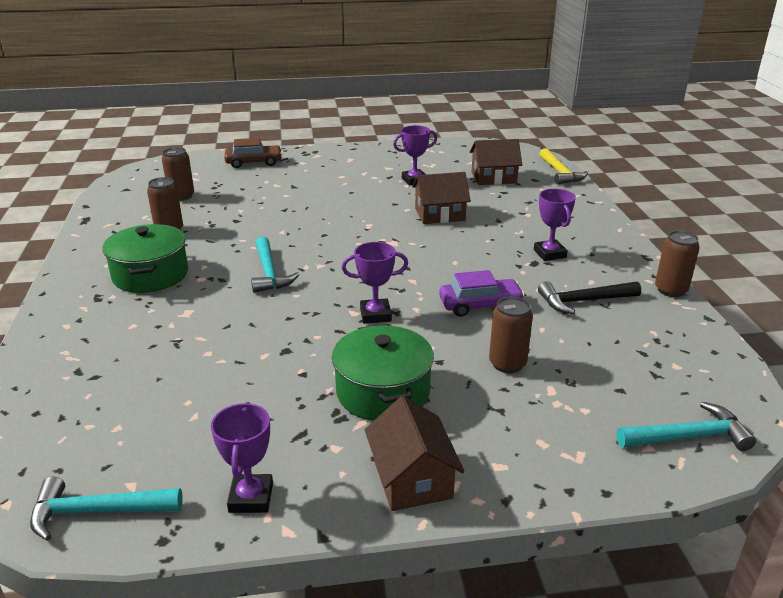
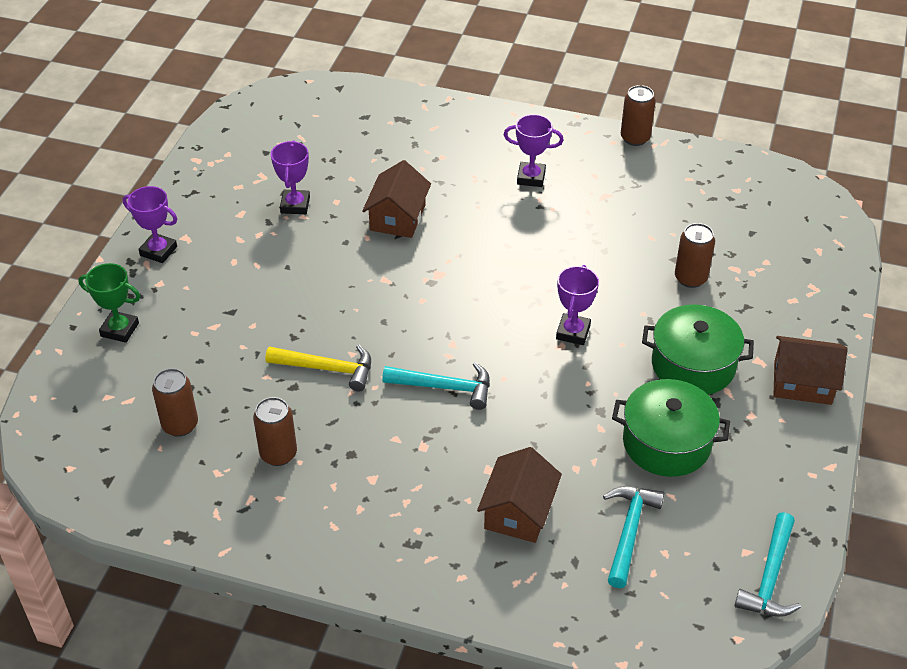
camera: 65 degrees left, 15 degrees up
(150, 275) = (387, 489): green pot -> green pot (666, 443)
(251, 498) = (789, 479): purple trophy -> purple trophy (158, 251)
(254, 162) = (120, 329): brown car -> green trophy
(480, 305) = (594, 259): purple car -> none
(493, 177) = (336, 143): brown house -> brown house (518, 511)
(560, 173) = (362, 92): yellow hammer -> yellow hammer (327, 369)
(583, 301) = (623, 194): black hammer -> none
(688, 437) = (816, 226): turquoise hammer -> turquoise hammer (629, 532)

